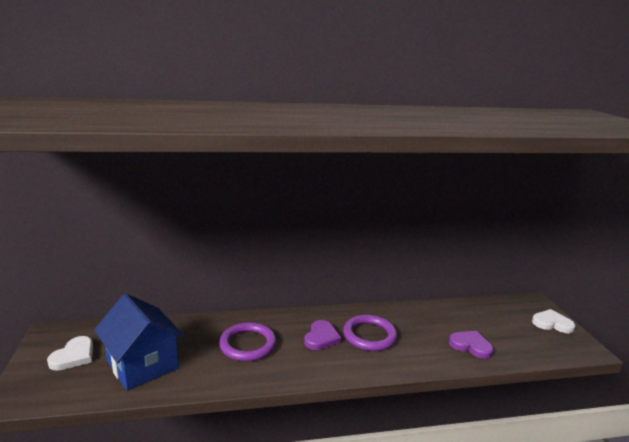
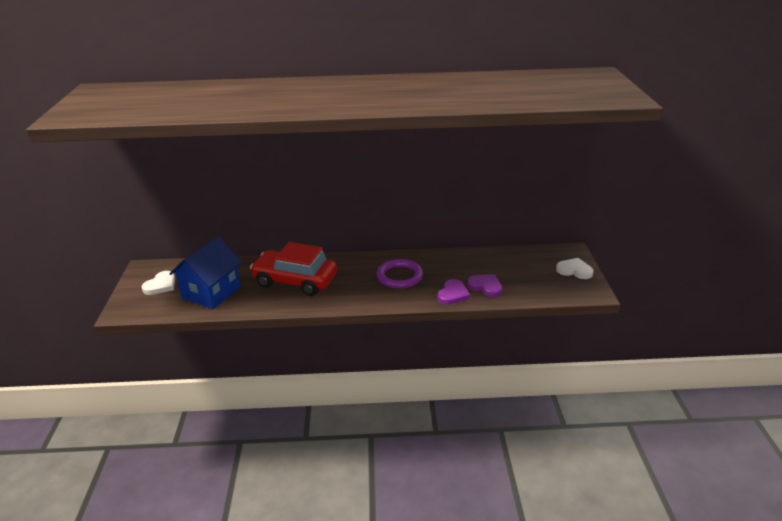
camera: 10 degrees right, 10 degrees up
(142, 364) = (211, 293): blue house -> blue house turned 60 degrees clockwise
(248, 345) = (295, 281): purple ring -> red car
(321, 337) = (357, 277): purple heart -> purple heart (453, 294)

